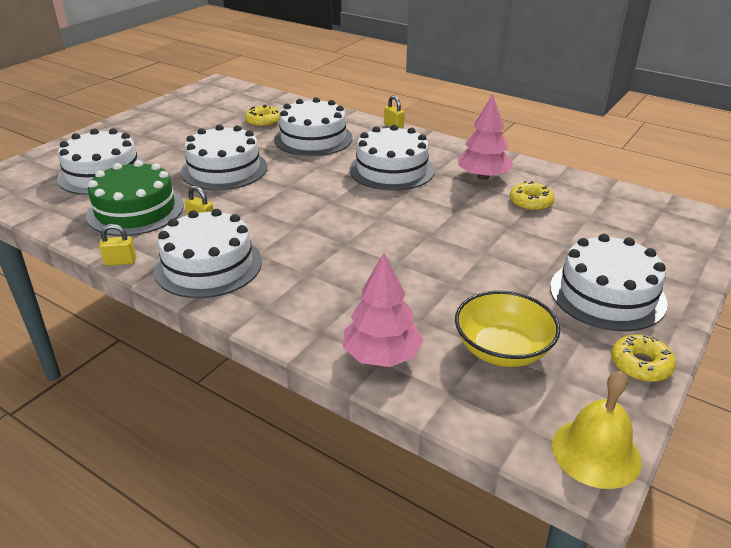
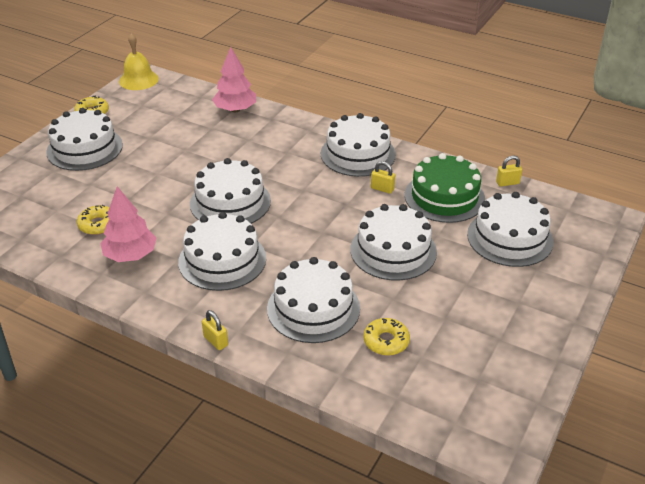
camera: 175 degrees right, 5 degrees up
(120, 262) = (421, 153): yellow padlock -> yellow padlock (507, 183)
(386, 216) = (230, 202): none -> white cake
(502, 350) = (166, 115): yellow bowl -> none

